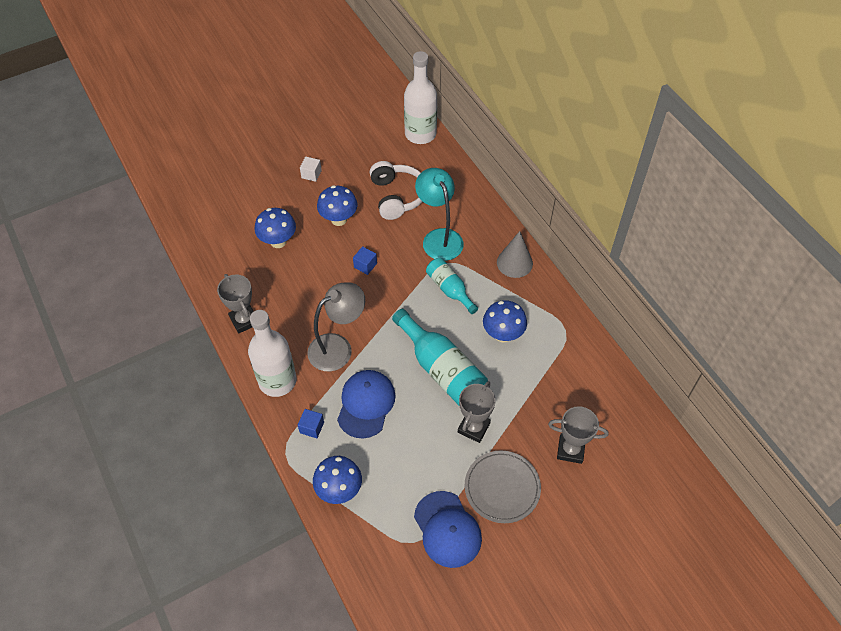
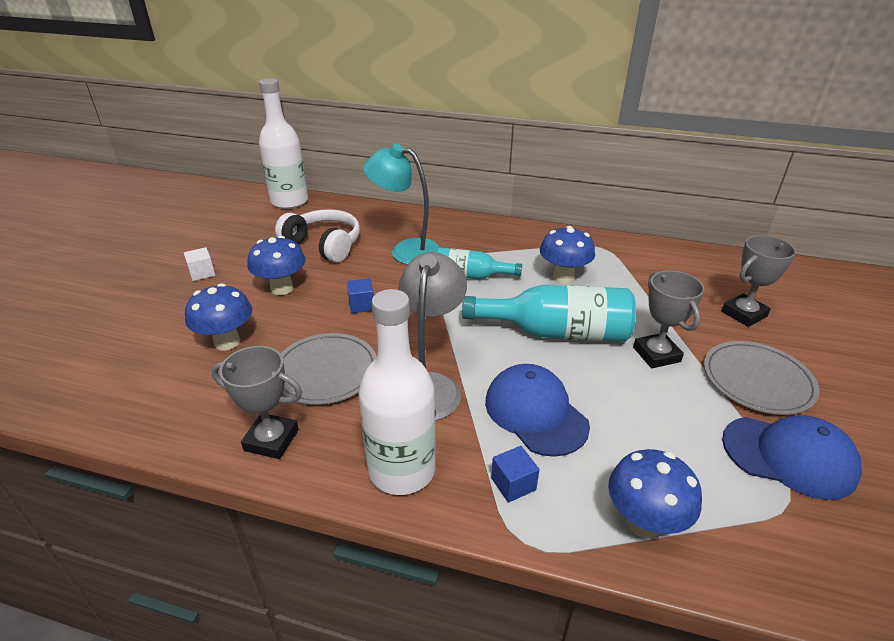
camera: 45 degrees left, 20 degrees down
(302, 299) = (326, 371): none -> grey plate
(514, 263) = (495, 232): grey cone -> none

